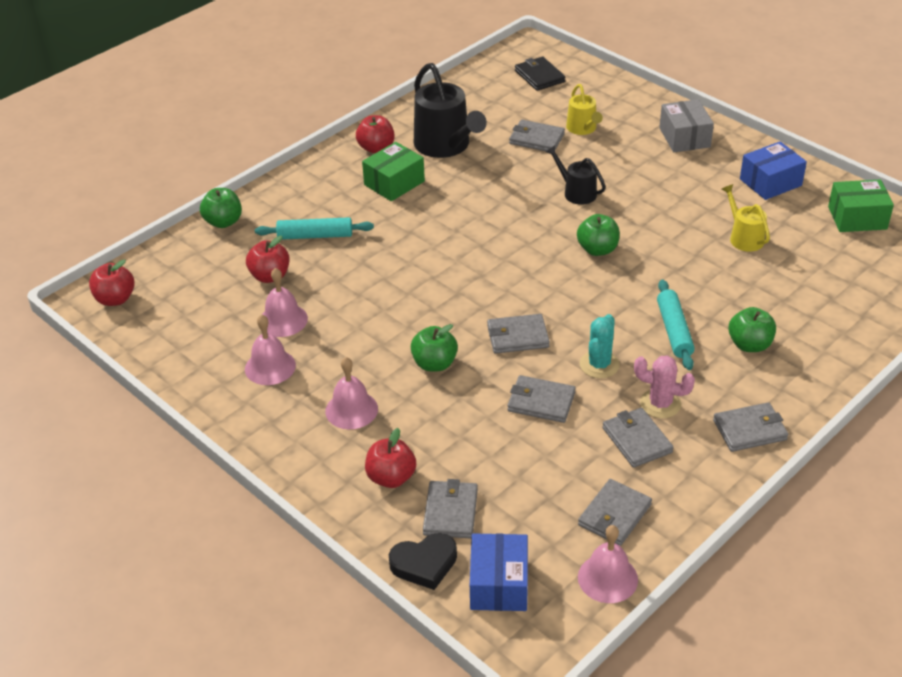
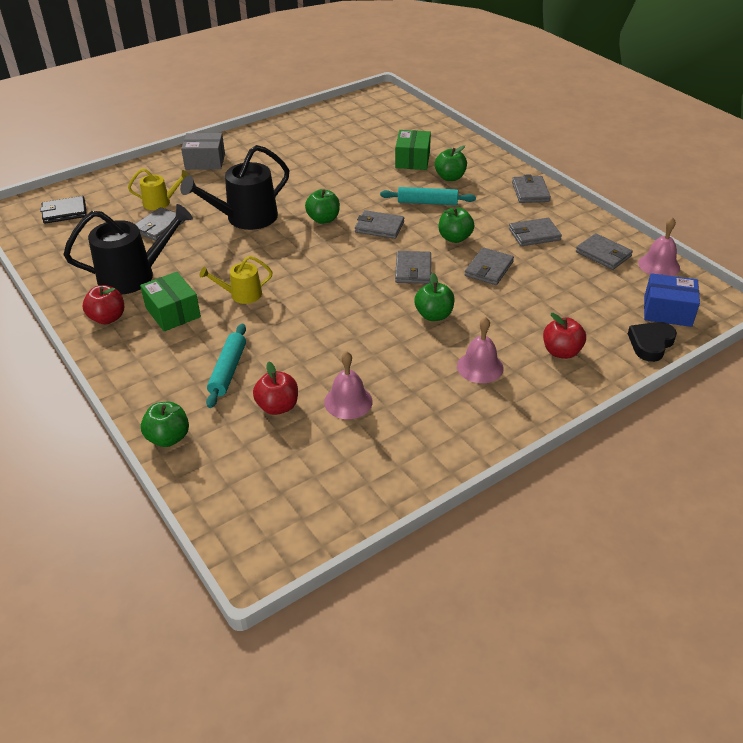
camera: 80 degrees left, 0 degrees up
(115, 299) = (265, 537): red apple -> none
(270, 367) = (412, 414): pink bell -> none
(424, 564) = (650, 344): black heart -> black heart turned 135 degrees counterclockwise
(450, 512) = (599, 325): grey wallet -> grey wallet (379, 227)
(576, 192) = (246, 218): black watering can -> black watering can, size x1.83
(599, 365) = (455, 238): turquoise cactus -> green apple
(660, 404) = (500, 220): pink cactus -> none
(744, 237) = (338, 160): yellow watering can -> yellow watering can (242, 295)
(770, 182) = (281, 139): blue box -> none
(857, 218) = (336, 118): green box -> green box (412, 160)

